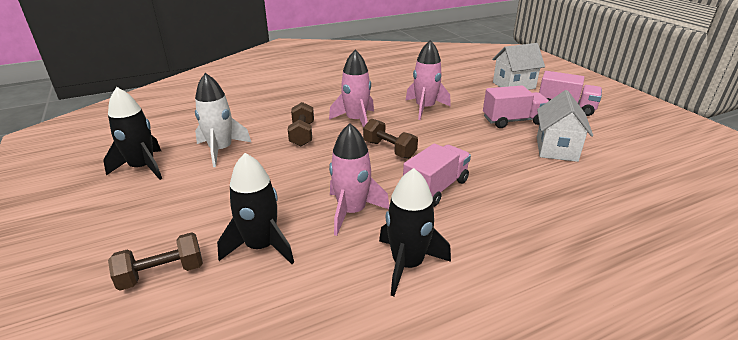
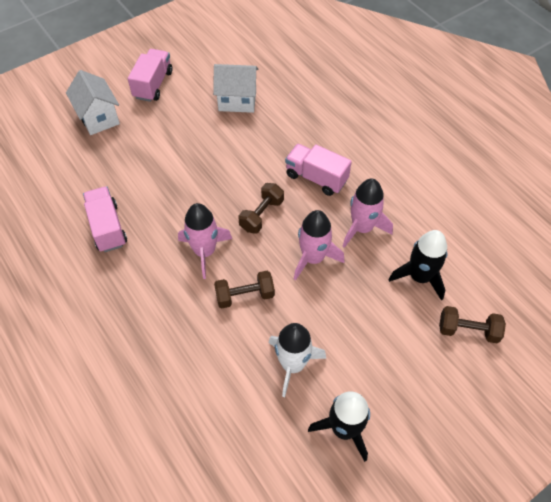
camera: 100 degrees left, 25 degrees up
(162, 274) = (468, 330): brown dumbbell -> brown dumbbell turned 45 degrees counterclockwise
(407, 264) = (406, 189): black rocket -> none
(425, 108) = (166, 193): pink rocket -> pink rocket (313, 258)
(513, 121) = (188, 124): pink truck -> pink truck (107, 227)

